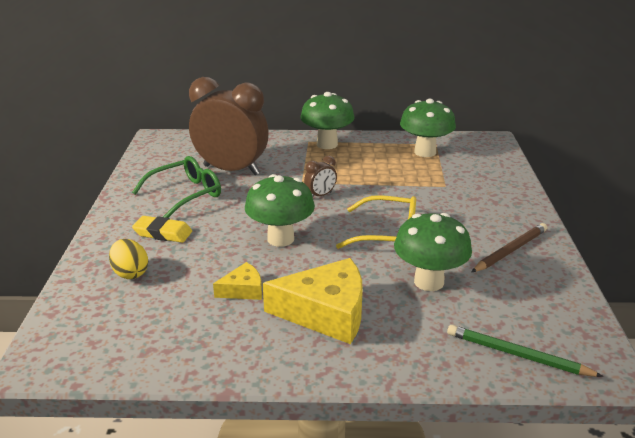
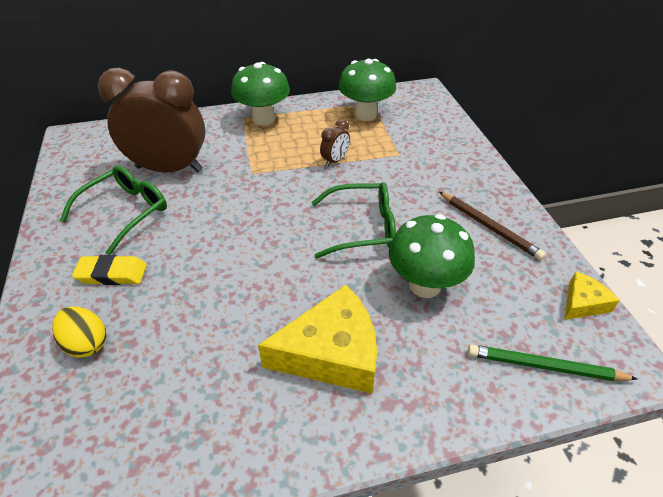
camera: 15 degrees left, 15 degrees up
(243, 290) = (229, 340): yellow cheese -> yellow cheese (583, 303)
(280, 239) = (251, 256): green mushroom -> none
(320, 195) = (277, 188): brown clock -> brown clock (335, 160)
(387, 234) = (362, 228): yellow glasses -> green glasses
(510, 250) = (489, 227): brown pencil -> brown pencil turned 105 degrees clockwise

